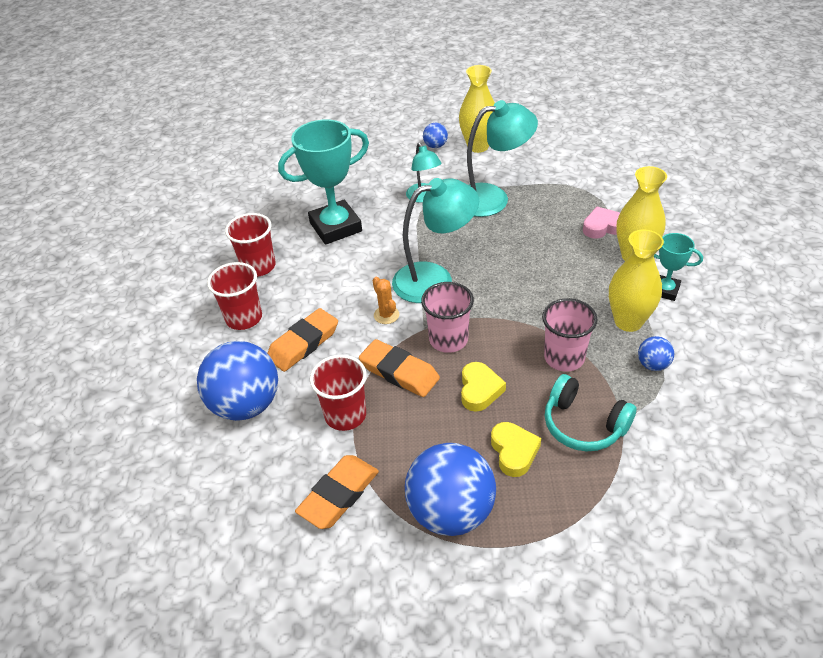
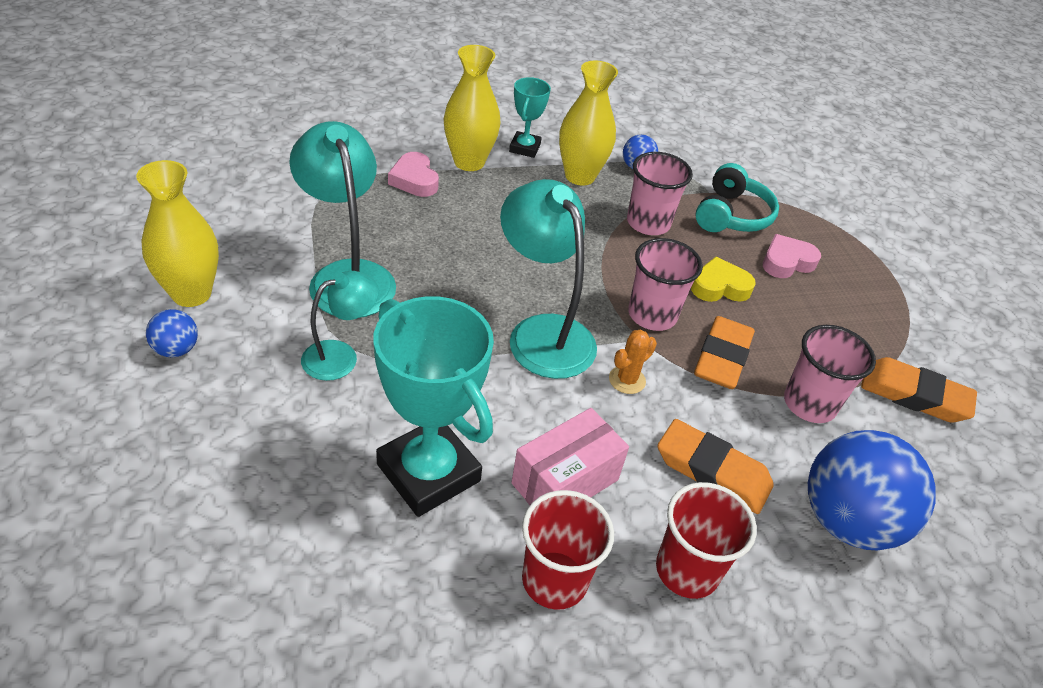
camera: 110 degrees left, 0 degrees up
(315, 277) = (565, 481): none -> pink box
(345, 415) = (809, 404): red cup -> pink cup
(451, 512) = (878, 305): blue ball -> none
(514, 451) = (786, 262): yellow heart -> pink heart

